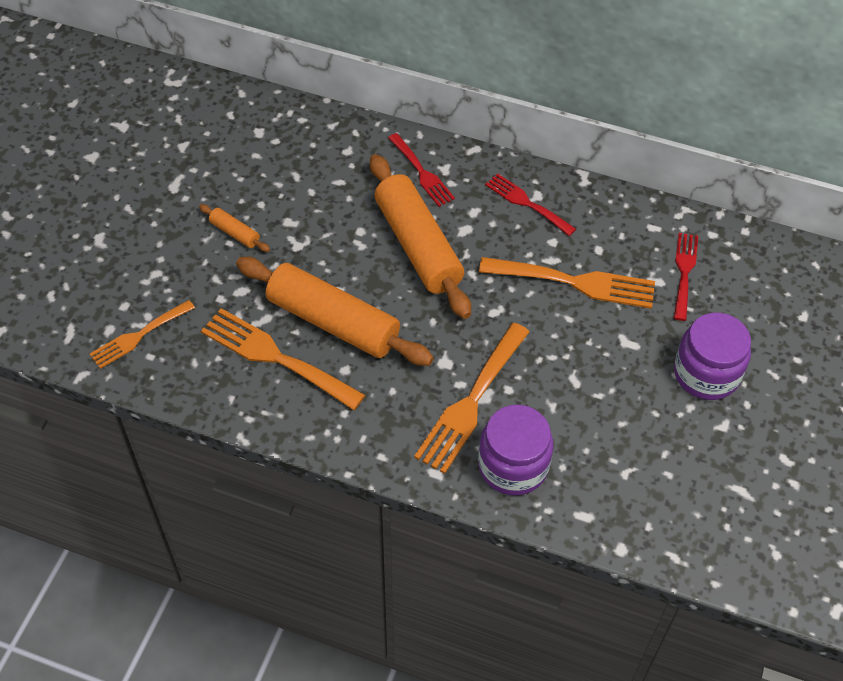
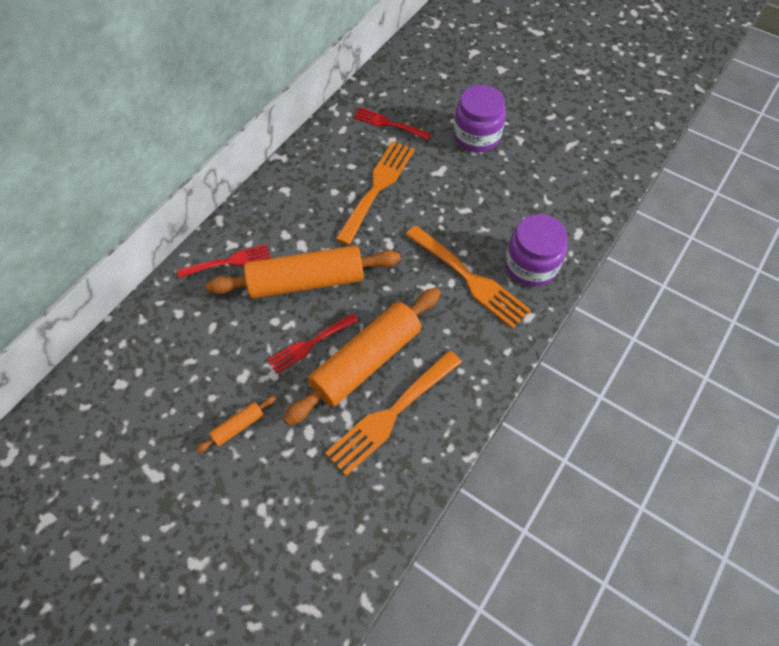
camera: 75 degrees left, 5 degrees up
(139, 336) = (333, 536): orange fork -> none
(526, 203) = (290, 198): red fork -> red fork (310, 344)

